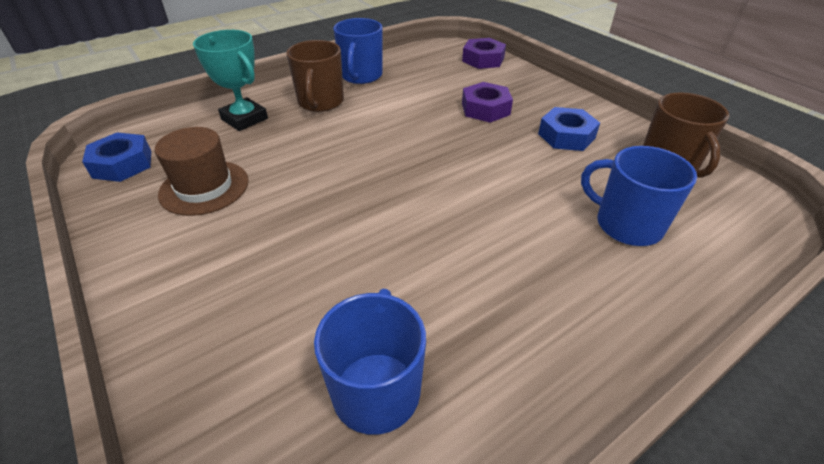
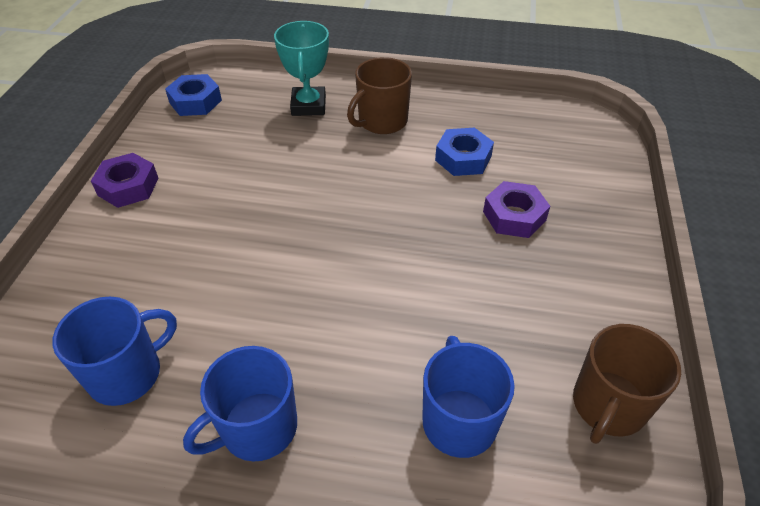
camera: 45 degrees right, 5 degrees up
(204, 187) = (215, 153): brown hat -> none
(361, 76) = (452, 111): blue mug -> blue mug (257, 428)
(483, 59) = (601, 157): purple nut -> purple nut (128, 186)
(566, 136) = (549, 298): blue nut -> blue nut (463, 158)

